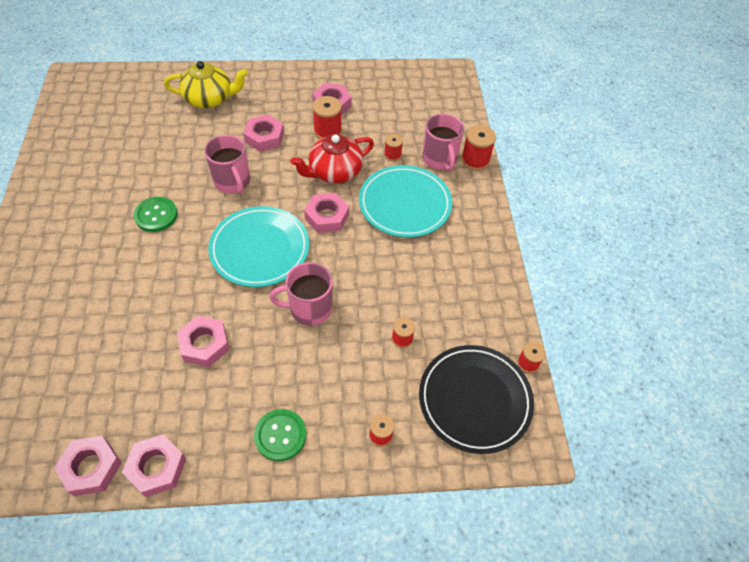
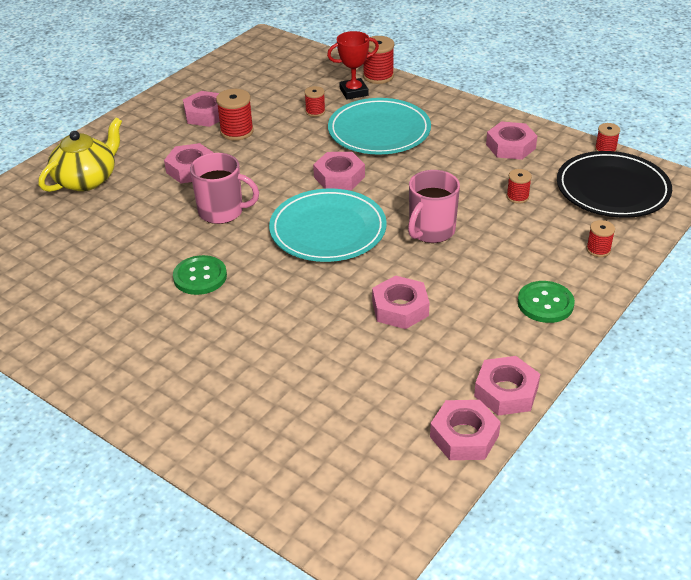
camera: 45 degrees left, 15 degrees down
(334, 172) = (291, 150): red teapot -> none
(439, 160) = (353, 92): pink mug -> red trophy
(466, 295) = (510, 146): none -> pink nut

